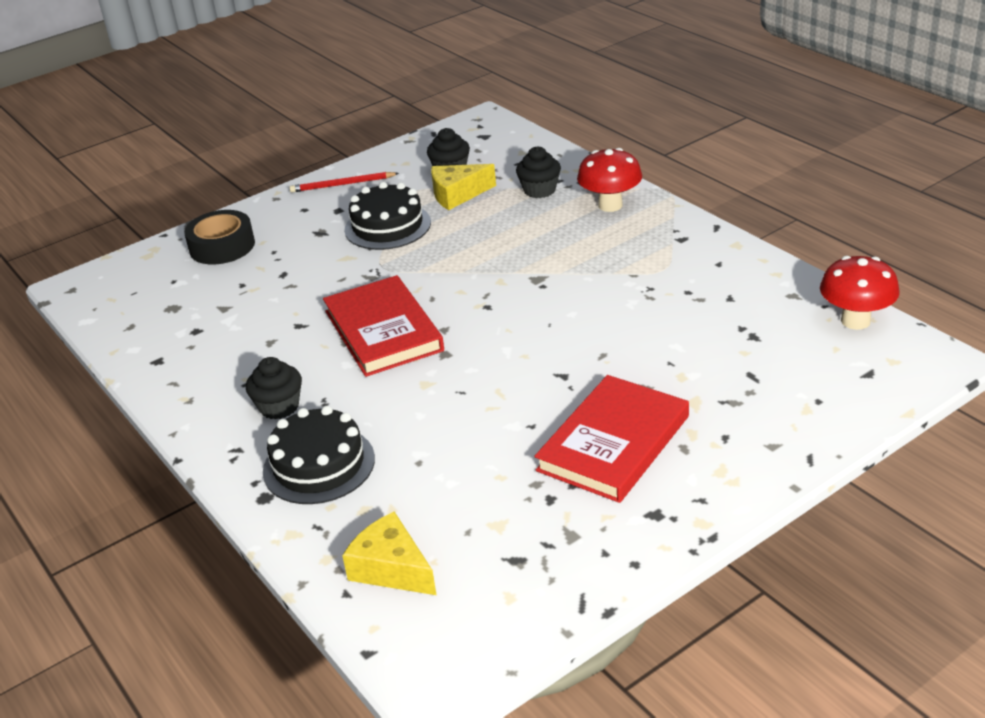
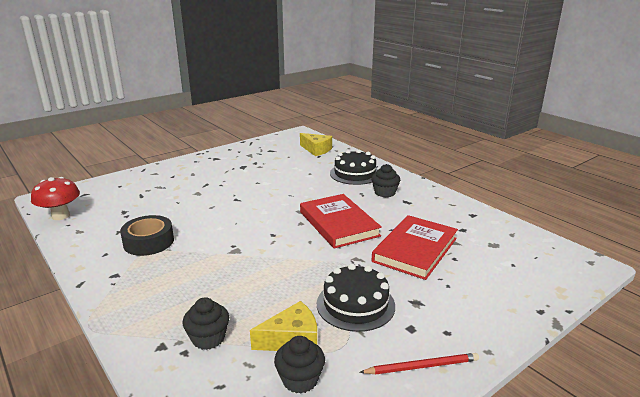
camera: 175 degrees right, 10 degrees down
(222, 246) = (498, 293): black tape -> black tape (148, 242)
(610, 205) = (150, 313): red mushroom -> none
(613, 443) = (222, 176): red book -> red book (415, 250)

